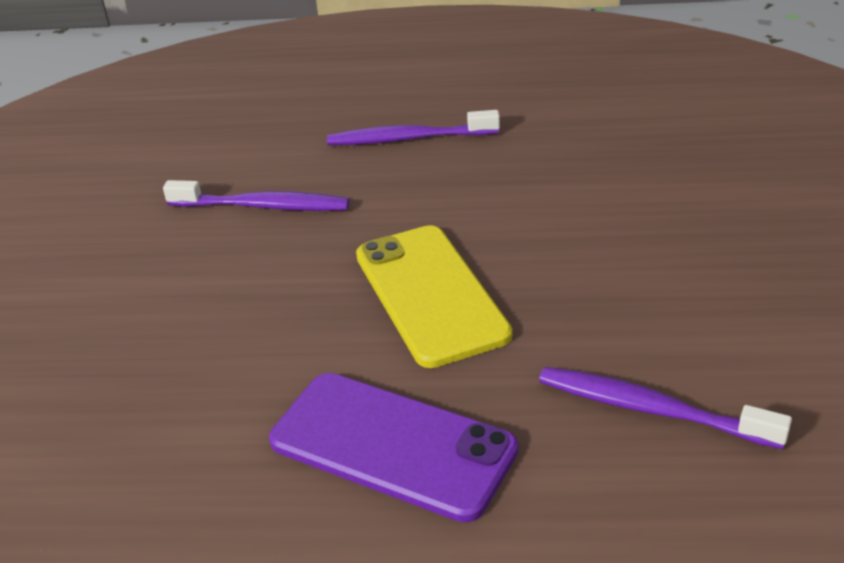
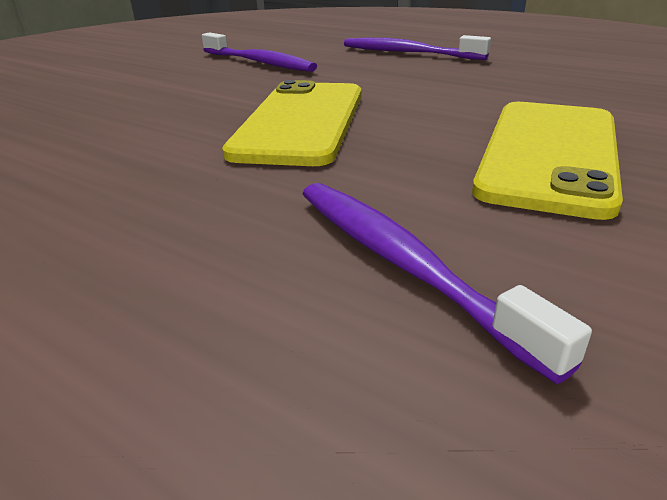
camera: 30 degrees right, 5 degrees down
(392, 445) = (112, 199): purple phone -> none
(655, 266) = (549, 154): none -> yellow phone

